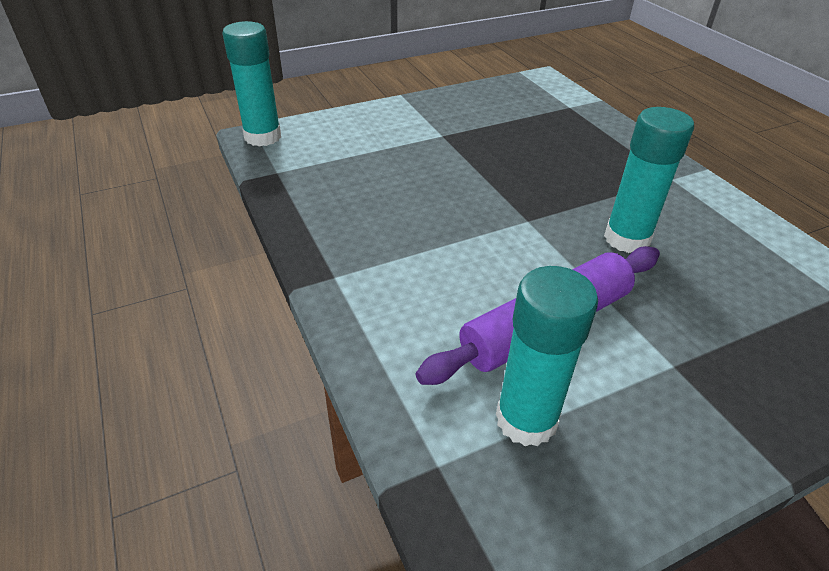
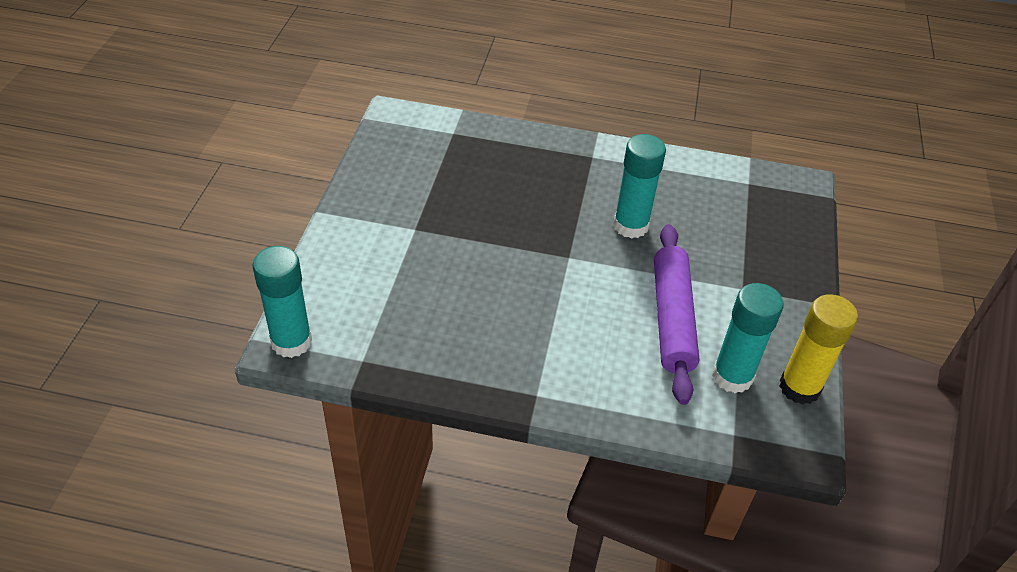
camera: 55 degrees left, 5 degrees up
(592, 505) = (799, 387): none -> yellow glue stick

